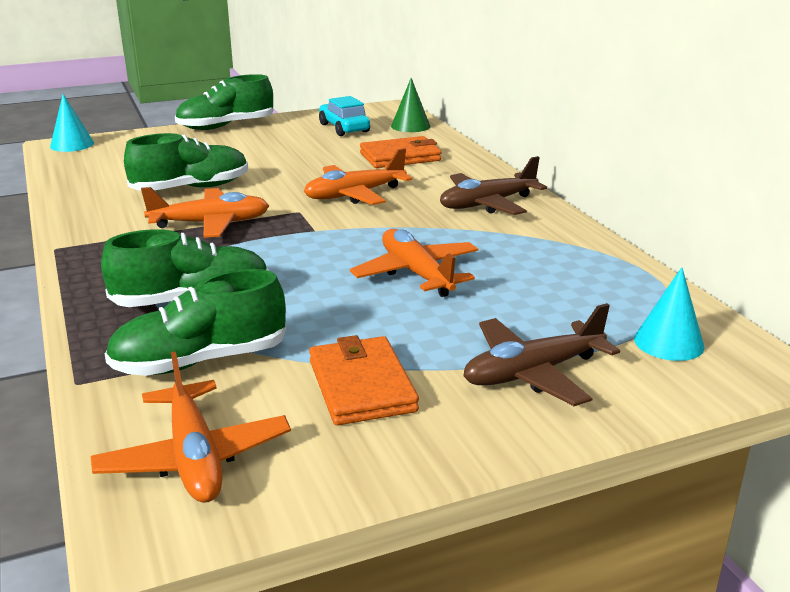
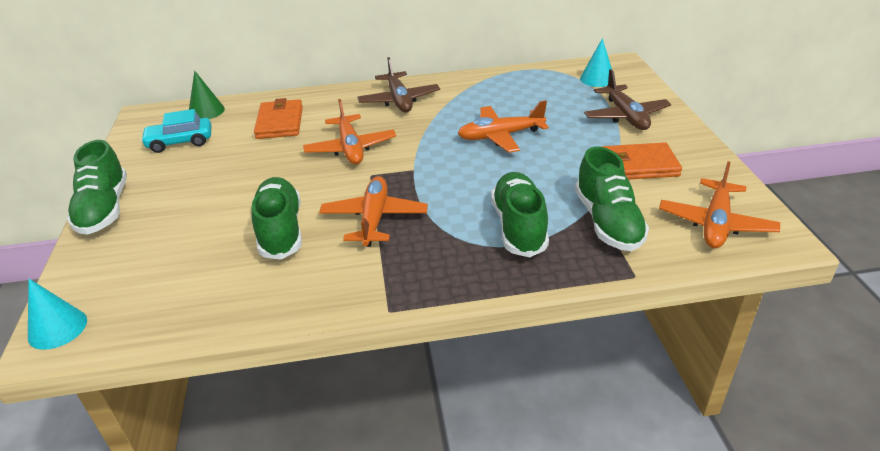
camera: 75 degrees left, 10 degrees up
(194, 457) = (715, 223): orange plane -> orange plane turned 120 degrees clockwise

